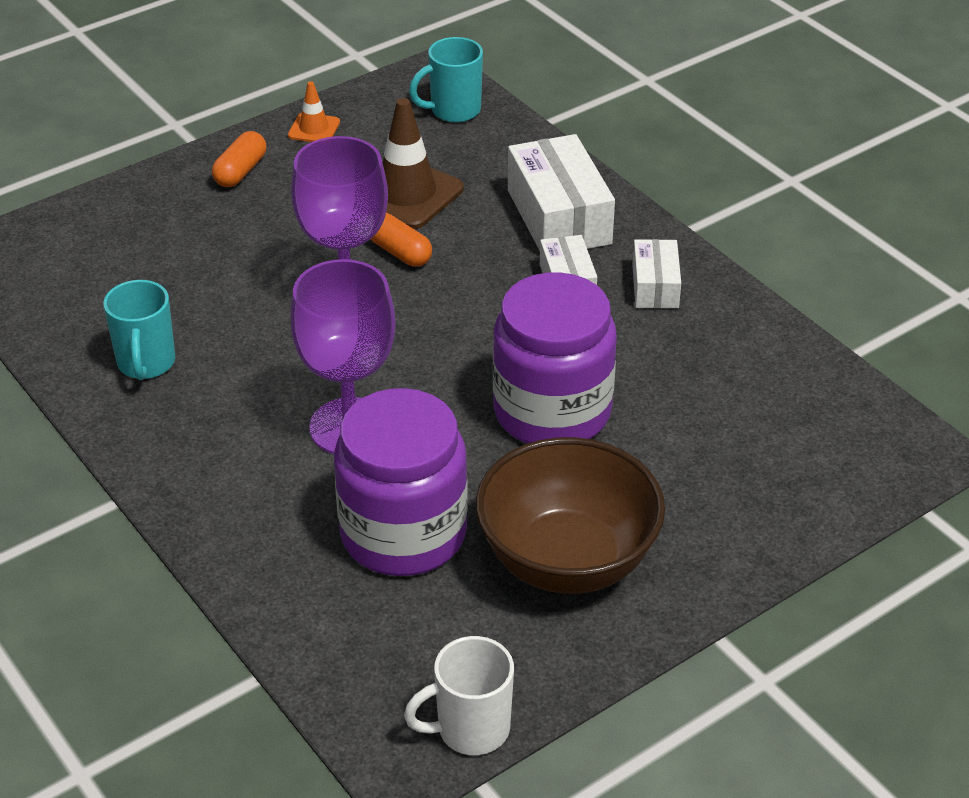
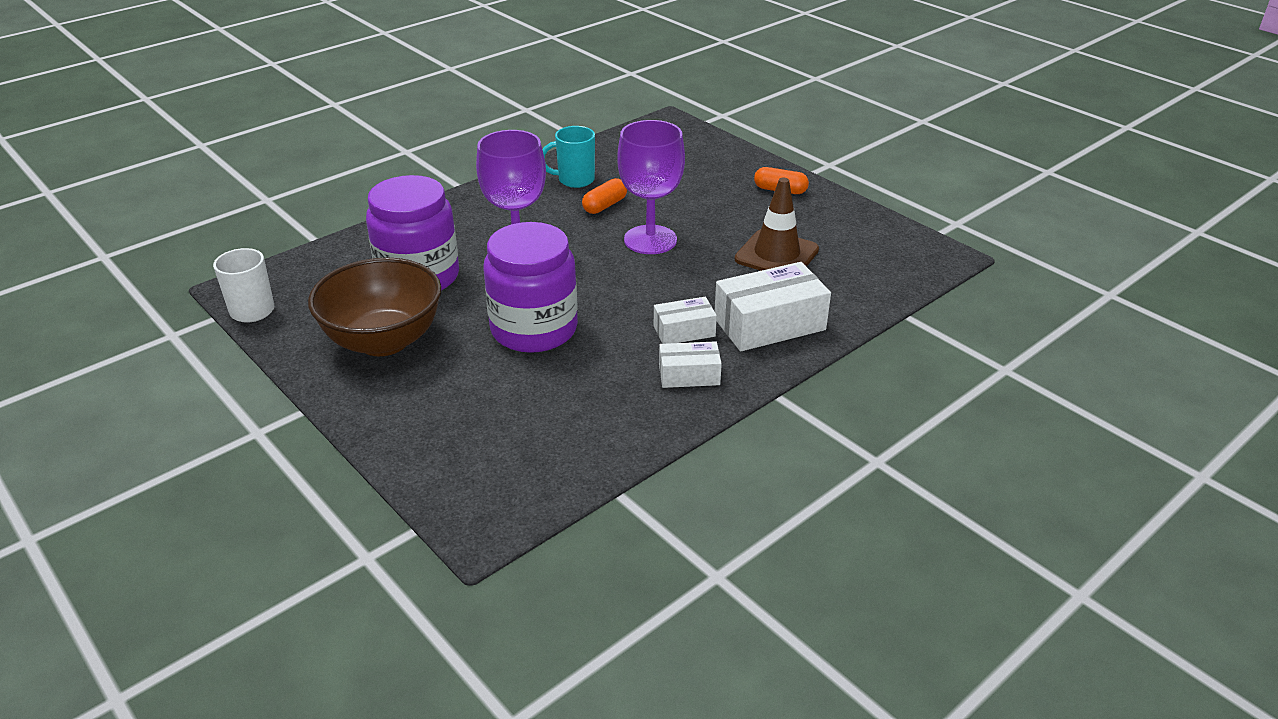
camera: 85 degrees right, 5 degrees down
(314, 129) = (843, 212): orange traffic cone -> none
(399, 252) = (705, 256): orange capsule -> orange capsule (605, 205)
(453, 111) = (896, 268): turquoise mug -> none

